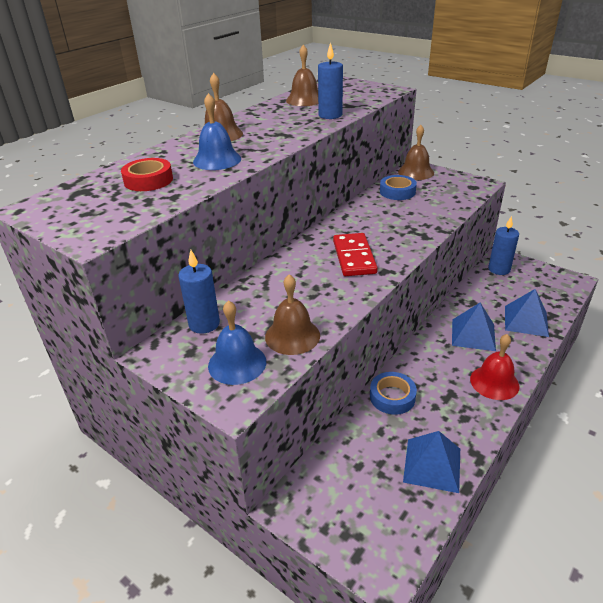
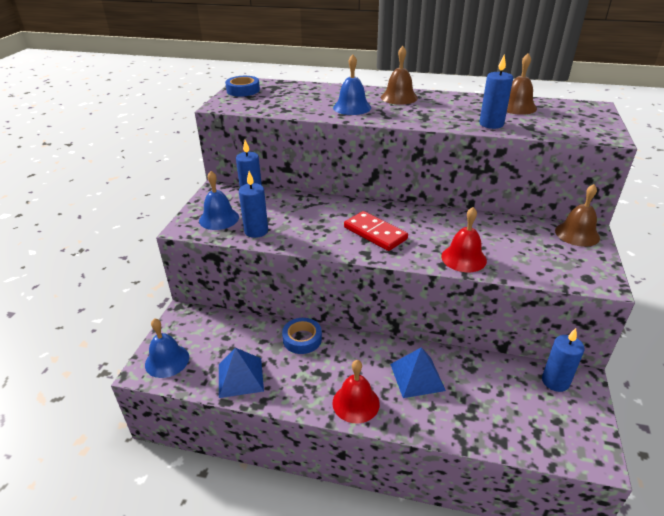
camera: 65 degrees right, 0 degrees up
(148, 180) = (302, 98): red tape -> none
(292, 336) = (256, 231): brown bell -> blue candle
(354, 257) = (375, 233): red domino -> red domino turned 75 degrees clockwise
(375, 540) = (167, 360): none -> blue bell
(397, 192) = (517, 231): blue tape -> blue tape (243, 90)
(422, 225) = (463, 258): none -> red bell
(526, 320) = (472, 417): blue pyramid -> none

